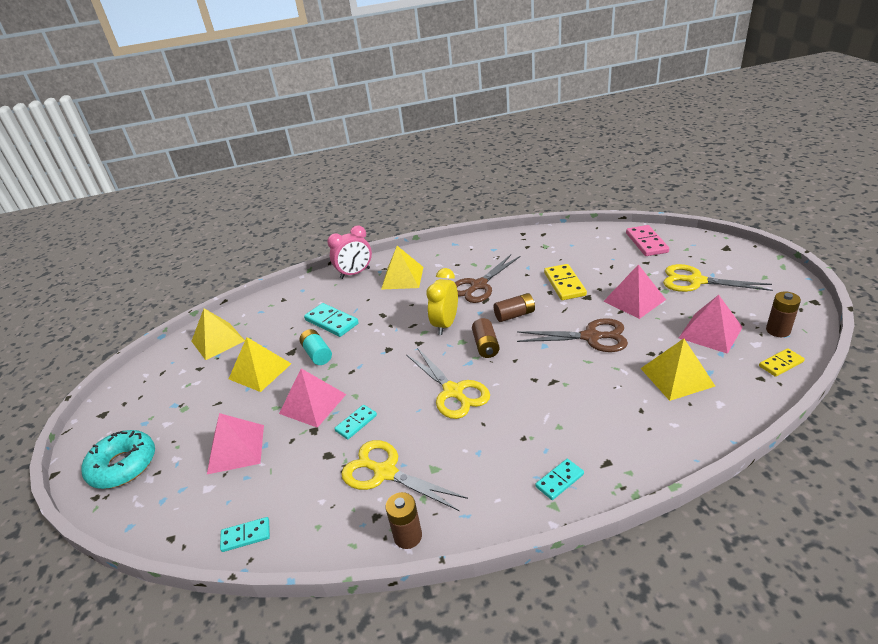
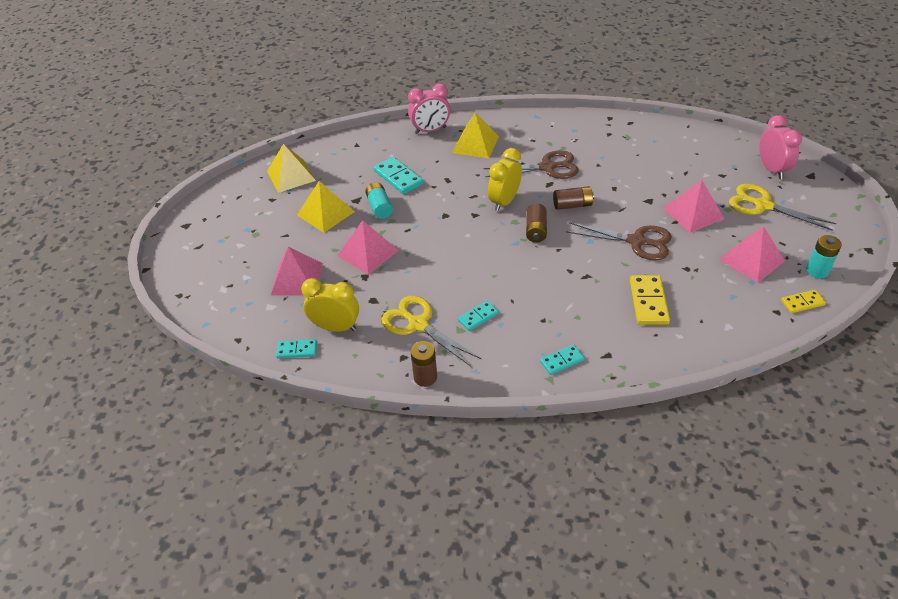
camera: 10 degrees right, 10 degrees up
(123, 465) = (202, 274): turquoise donut -> none
(289, 496) = (336, 327): none -> yellow clock
(356, 423) = (402, 278): turquoise domino -> turquoise domino (478, 317)
(453, 392) = (494, 267): yellow scissors -> none
(478, 285) = (547, 167): brown scissors -> brown scissors turned 150 degrees counterclockwise
(564, 284) = (631, 183): yellow domino -> yellow domino (648, 302)
(646, 243) = (732, 153): pink domino -> none
(677, 377) = (700, 295): yellow pyramid -> none
(688, 249) = (772, 169): none -> pink clock
(778, 330) = (817, 271): brown battery -> turquoise battery

